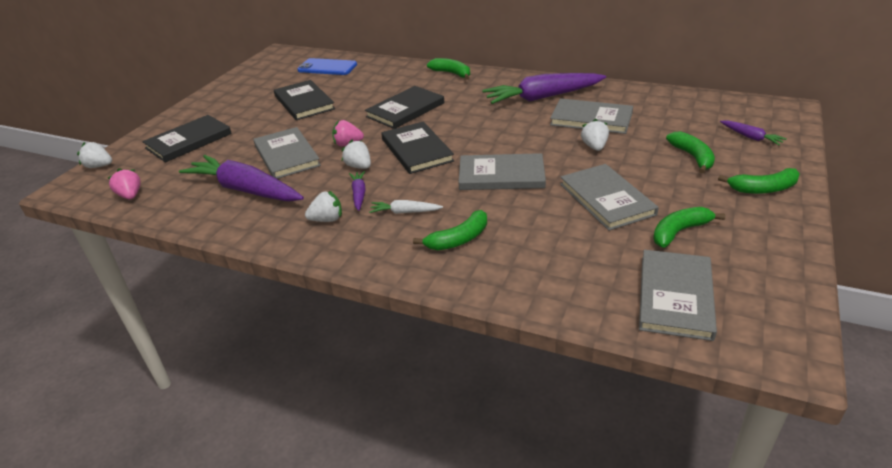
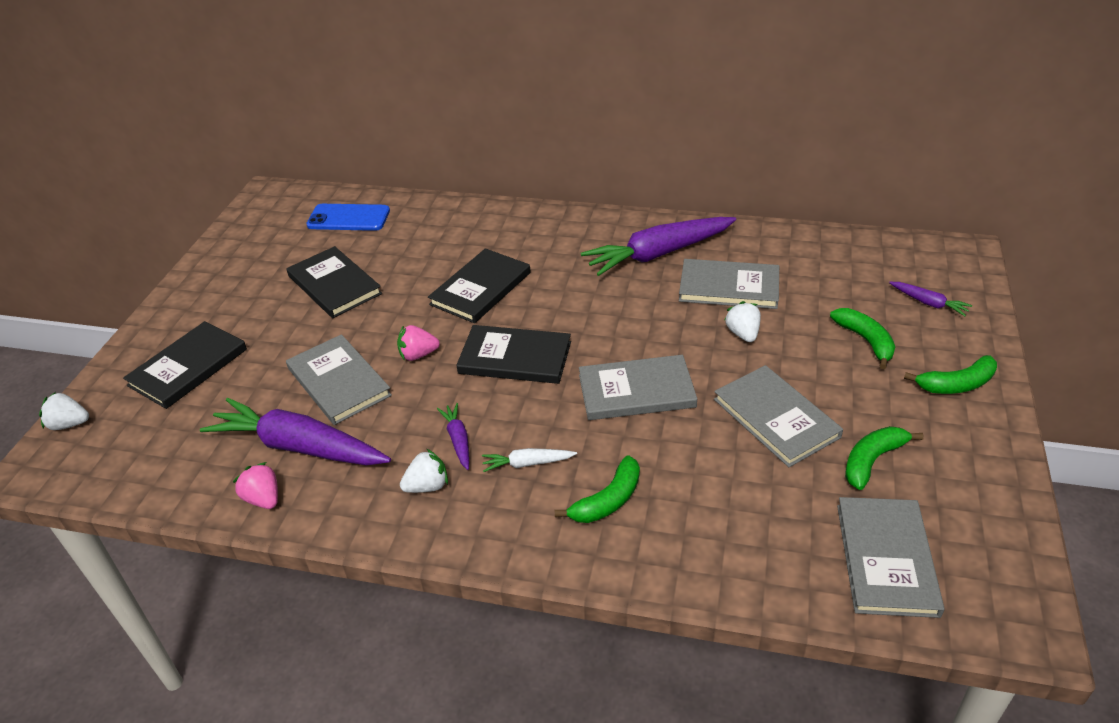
camera: 10 degrees left, 5 degrees up
(130, 196) = (136, 472): pink strawberry -> pink strawberry (263, 499)
(359, 166) = (445, 392): white strawberry -> none
(416, 150) = (515, 358): black book -> black book turned 45 degrees counterclockwise
(452, 73) = (527, 219): green banana -> none

